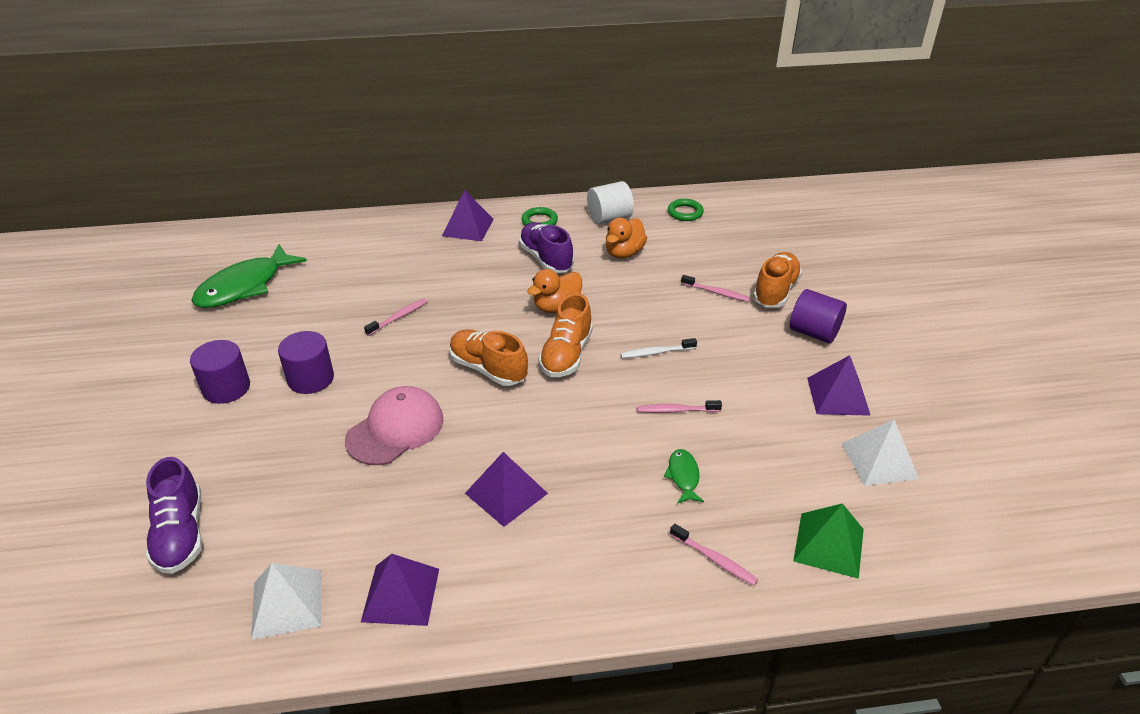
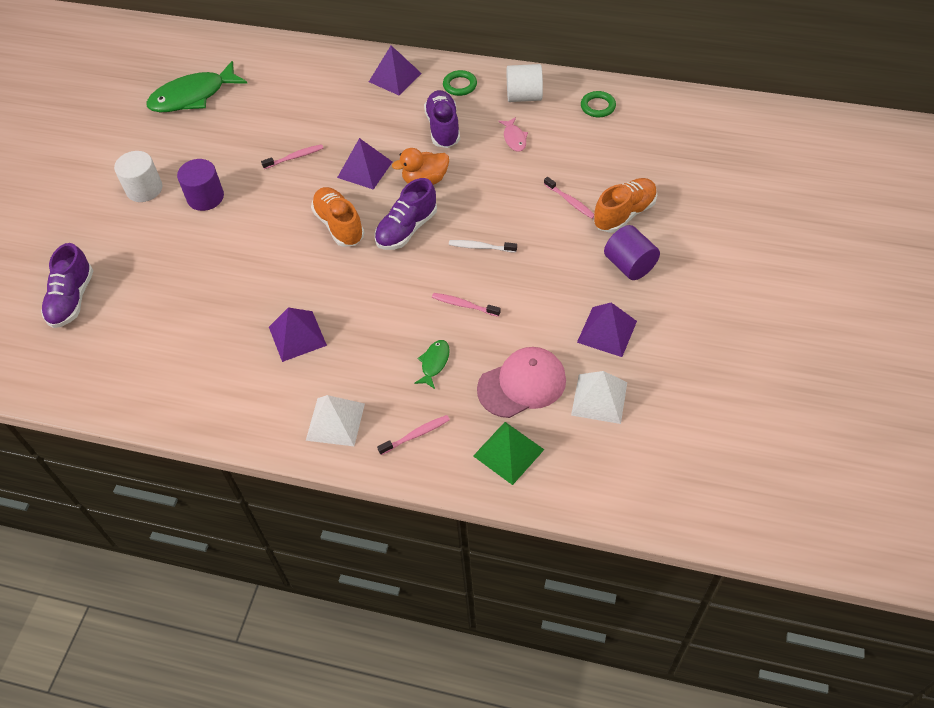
camera: 25 degrees right, 15 degrees up
(226, 388) = (144, 189): purple cylinder -> white cylinder
(287, 603) = (117, 371): white pyramid -> white pyramid (335, 421)
(395, 429) = (245, 259): pink cap -> pink cap (522, 384)
(400, 594) = (190, 389): purple pyramid -> purple pyramid (364, 169)
(566, 355) = (406, 229): orange shoe -> purple shoe
(624, 253) = (514, 138): orange duck -> pink fish
(714, 559) = (415, 435): pink toothbrush -> pink toothbrush turned 90 degrees counterclockwise

